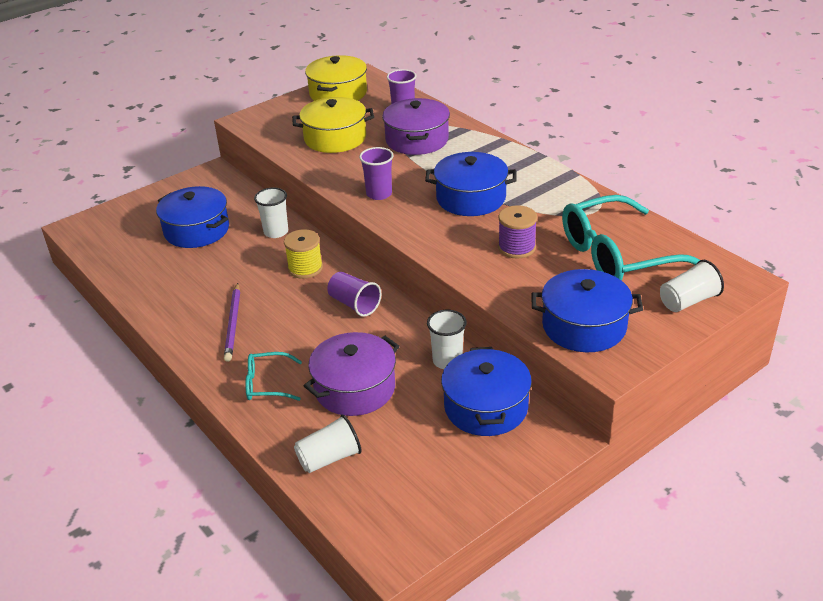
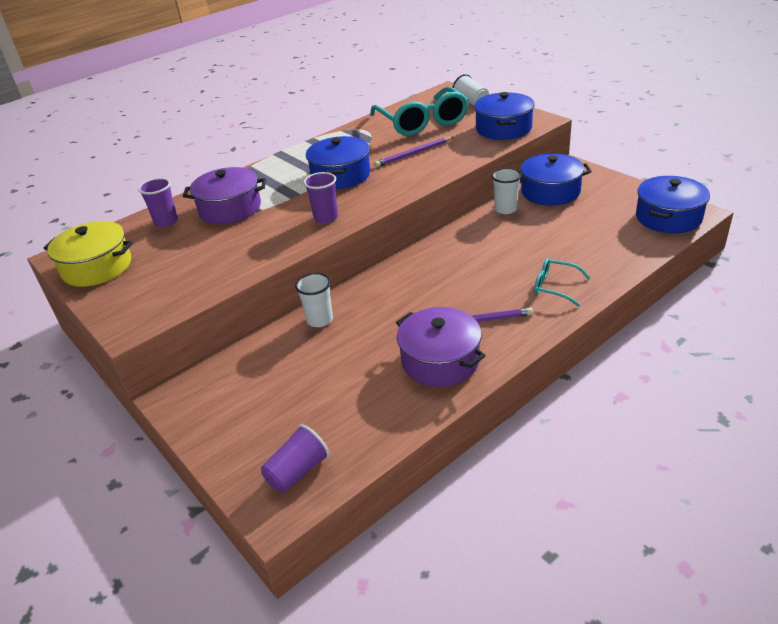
camera: 90 degrees left, 0 degrees up
(196, 230) = (306, 382): blue pot -> blue pot (668, 217)
(267, 384) = (555, 287): turquoise glasses -> turquoise glasses turned 120 degrees clockwise
(305, 268) = (386, 291): yellow spool -> none
(329, 458) = (625, 245): white cup -> none
(335, 138) = (206, 255): yellow pot -> none
(354, 304) = (440, 257): purple cup -> purple cup (297, 472)
(355, 388) = (547, 244): purple pot -> purple pot (440, 360)
(516, 247) = (414, 154): purple spool -> purple pencil

